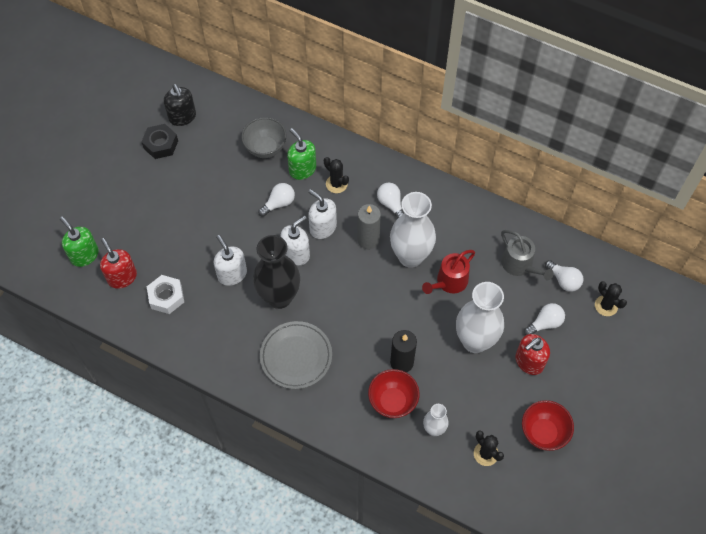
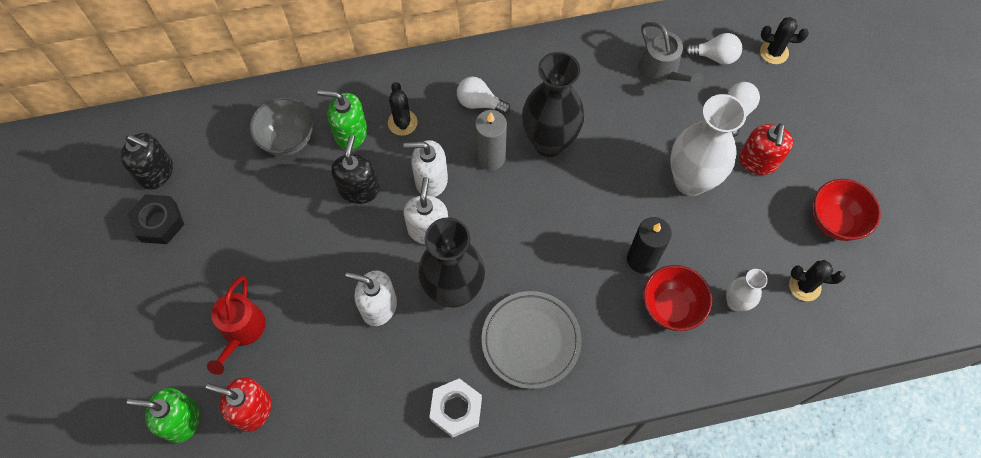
camera: 40 degrees left, 5 degrees up
(166, 297) = (327, 391): white nut -> white nut (456, 409)
(279, 203) = (359, 189): white light bulb -> black soap dispenser
(336, 184) = (402, 122): black cactus -> black cactus turned 75 degrees clockwise
(410, 256) = (549, 142): white vase -> black vase
(449, 282) = (611, 140): red watering can -> red watering can (241, 330)
(519, 265) = (661, 72): grey watering can -> grey watering can turned 45 degrees clockwise

